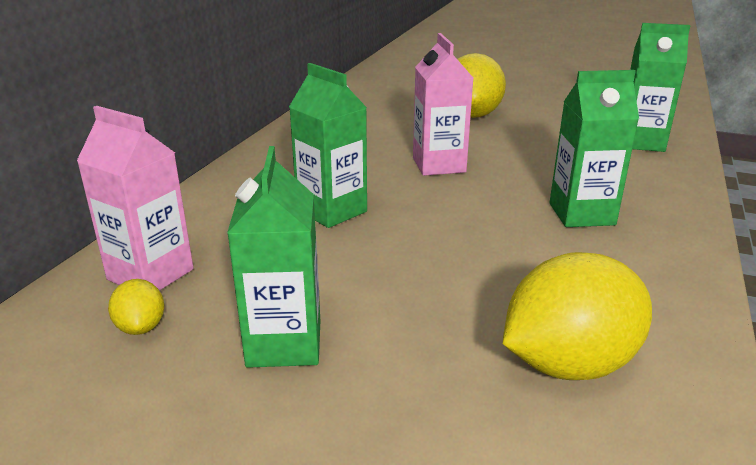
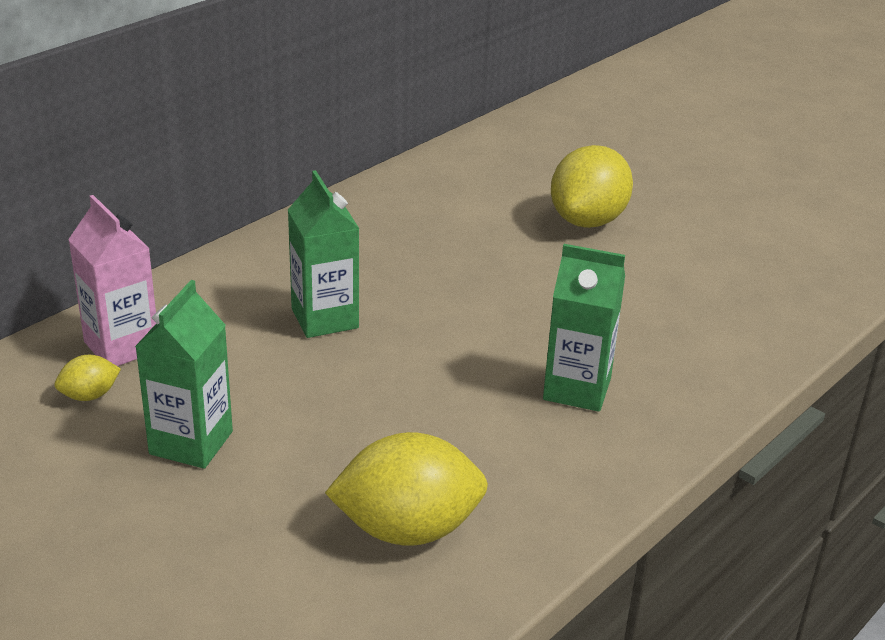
camera: 20 degrees right, 5 degrees up
(141, 327) = (89, 395): yellow lemon -> yellow lemon turned 60 degrees clockwise
(439, 165) = (482, 287): pink carton -> none
(640, 142) = (756, 312): green carton -> none

